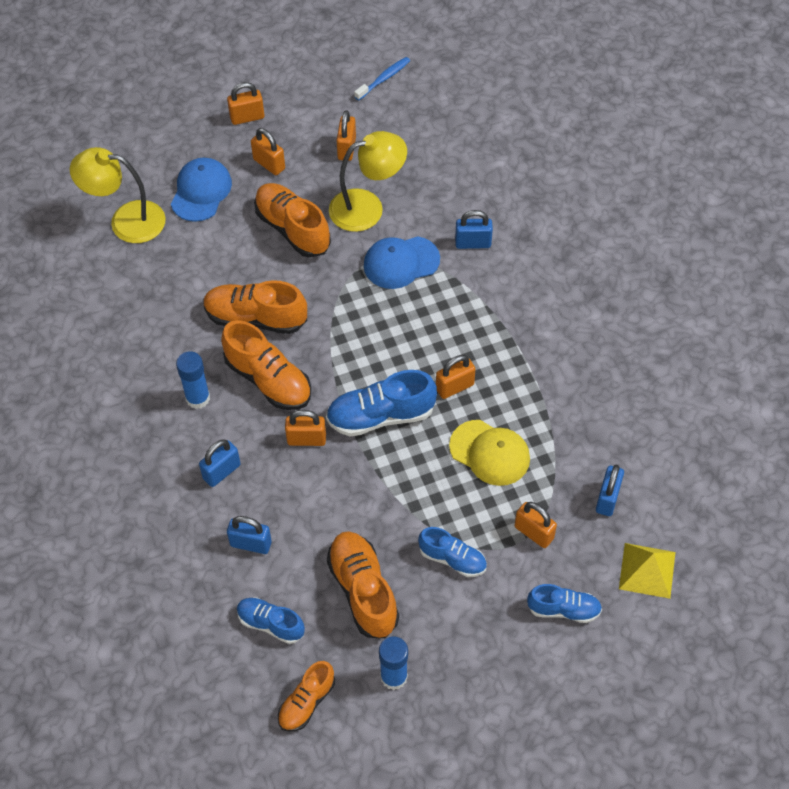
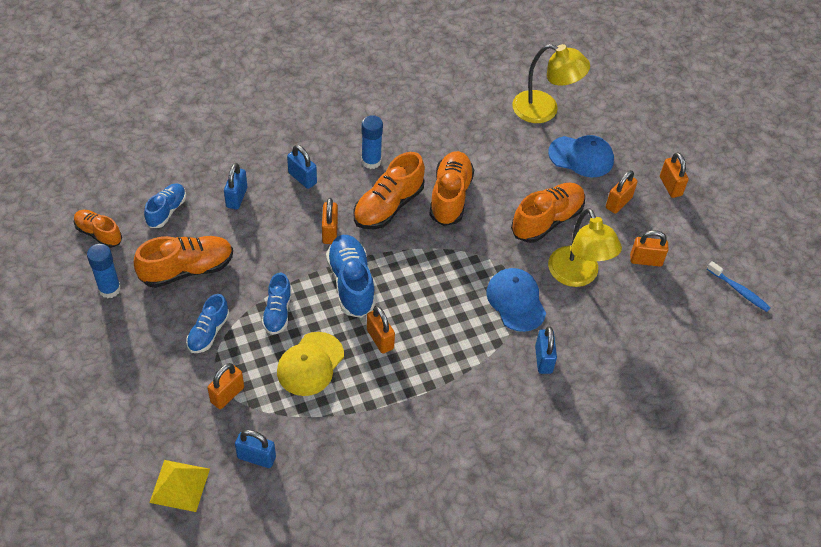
camera: 85 degrees right, 5 degrees down
(126, 221) = (544, 110): yellow lamp -> yellow lamp turned 105 degrees clockwise
(563, 609) = (150, 414): blue shoe -> blue shoe (277, 312)

